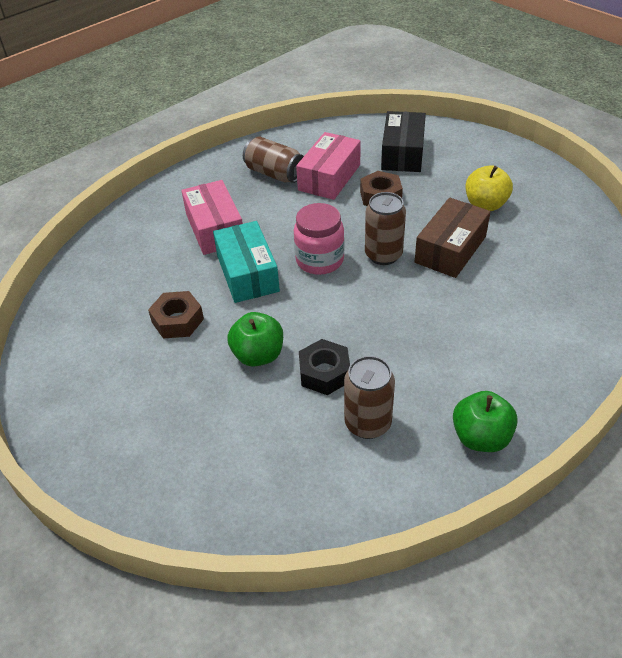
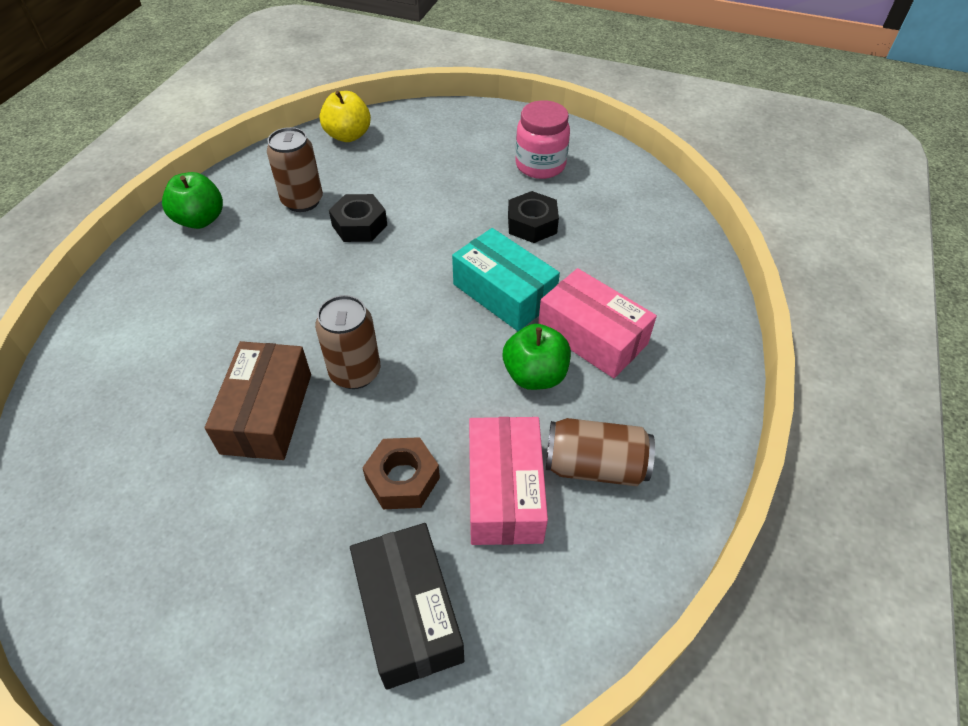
camera: 150 degrees right, 5 degrees up
(177, 320) = (532, 224): brown nut -> black nut
(258, 355) = (430, 220): green apple -> green apple (535, 375)
(319, 260) = (431, 337): pink jar -> pink jar (540, 165)
(485, 205) = (227, 525): yellow apple -> yellow apple (348, 135)

